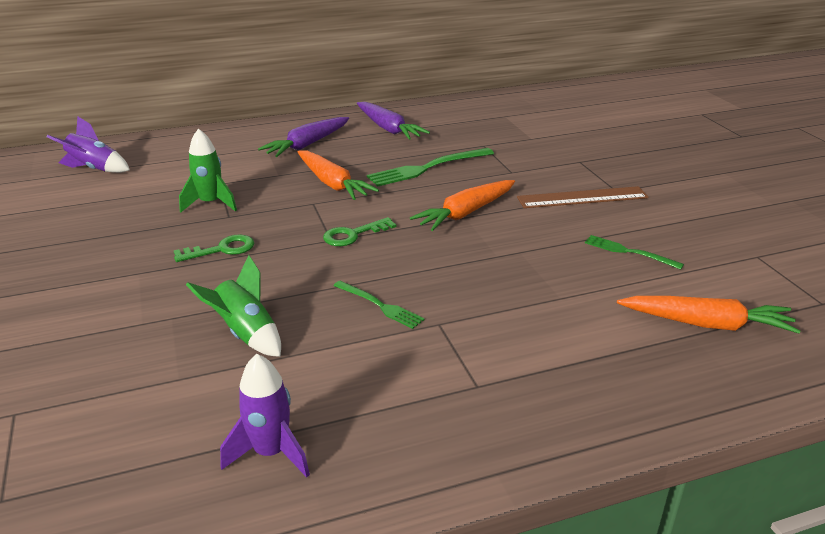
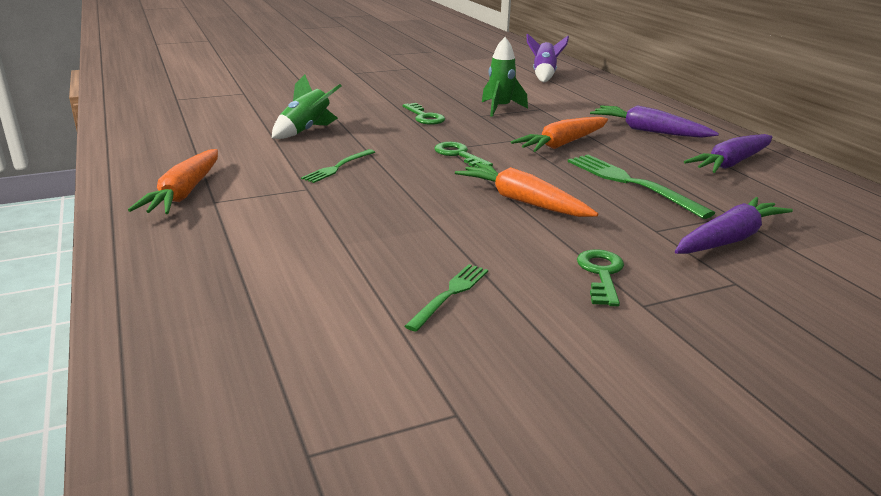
camera: 85 degrees right, 5 degrees down
(271, 453) = (176, 144): purple rocket -> none
(522, 153) = (729, 239): none -> purple carrot
(582, 198) = (601, 274): brown ruler -> green key
(706, 324) = (274, 329): orange carrot -> orange carrot (184, 193)

